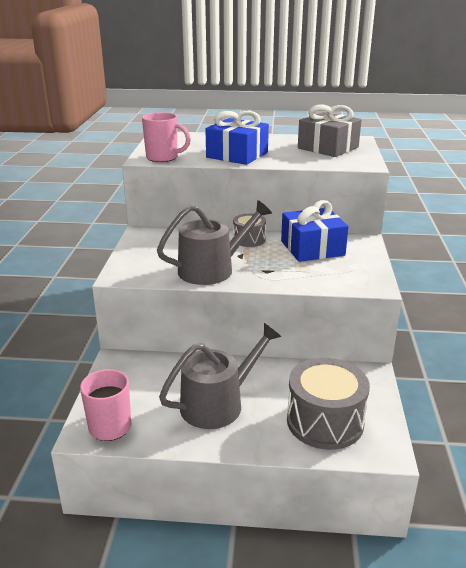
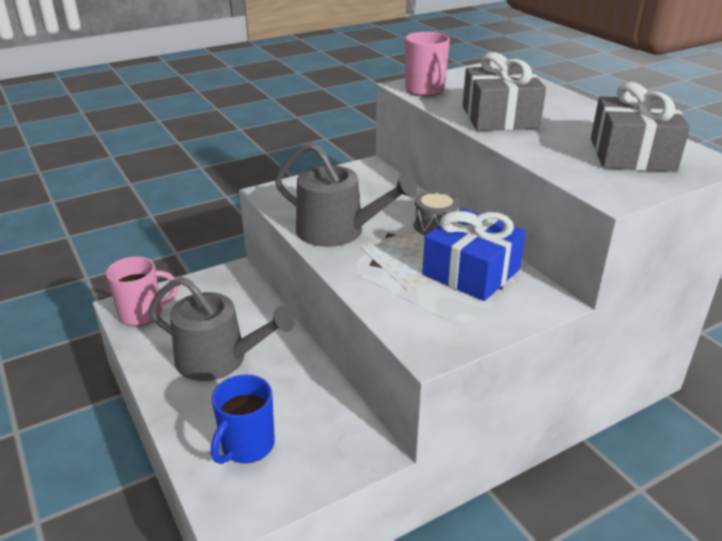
camera: 55 degrees right, 5 degrees up
(237, 155) = (499, 117): blue gift -> grey gift
(325, 421) = (247, 446): grey drum -> blue mug

